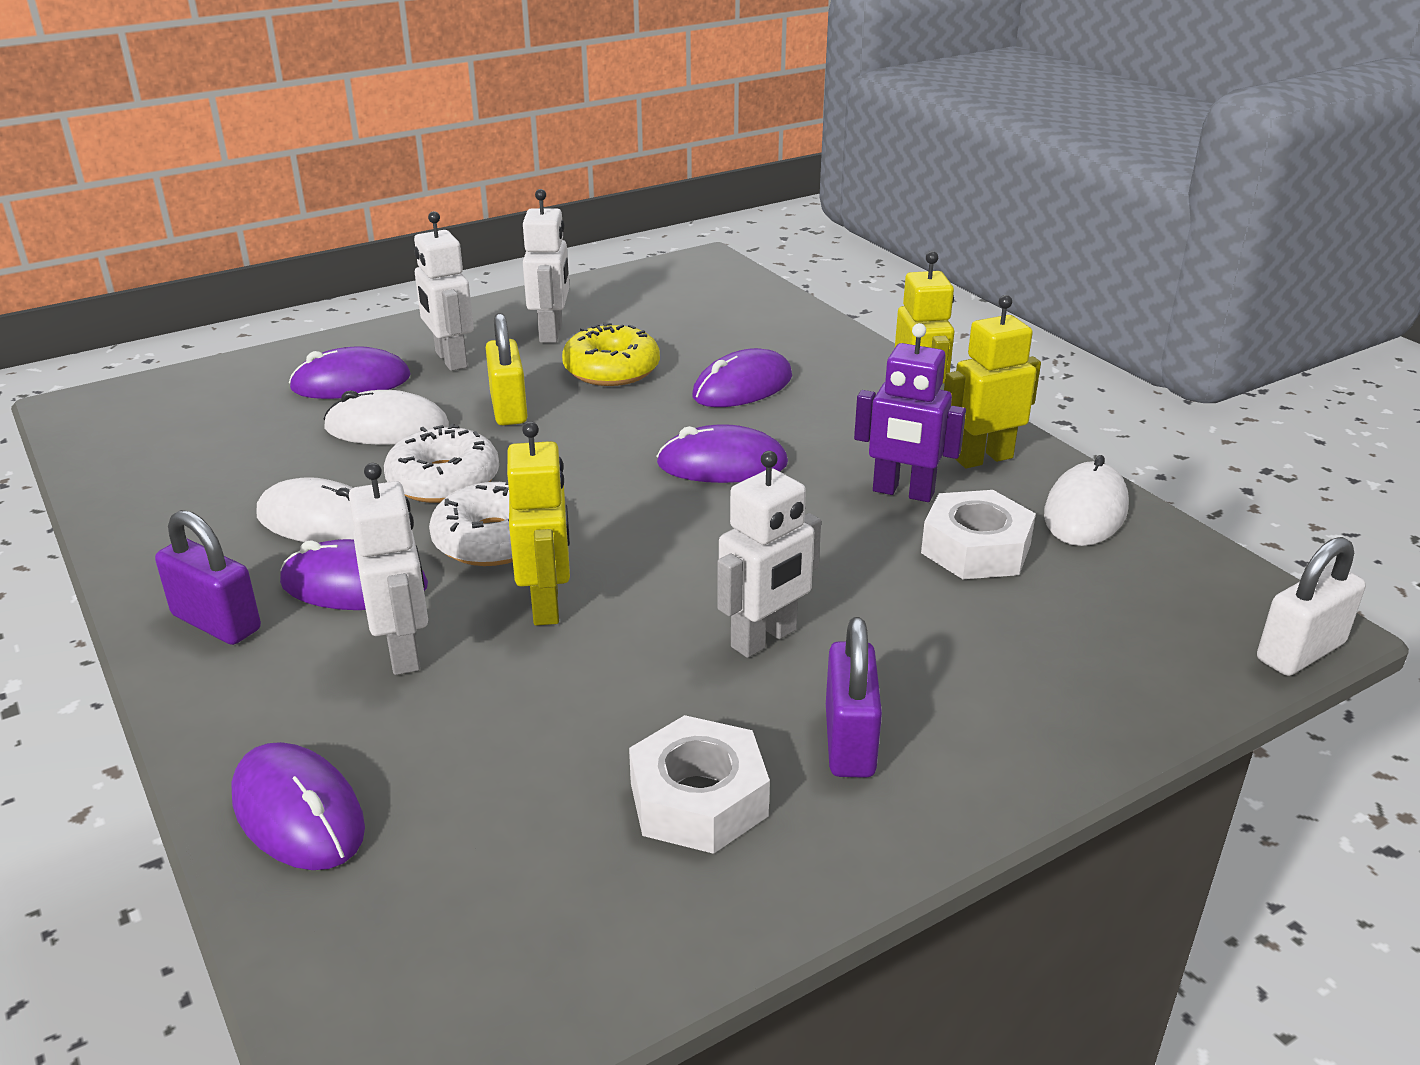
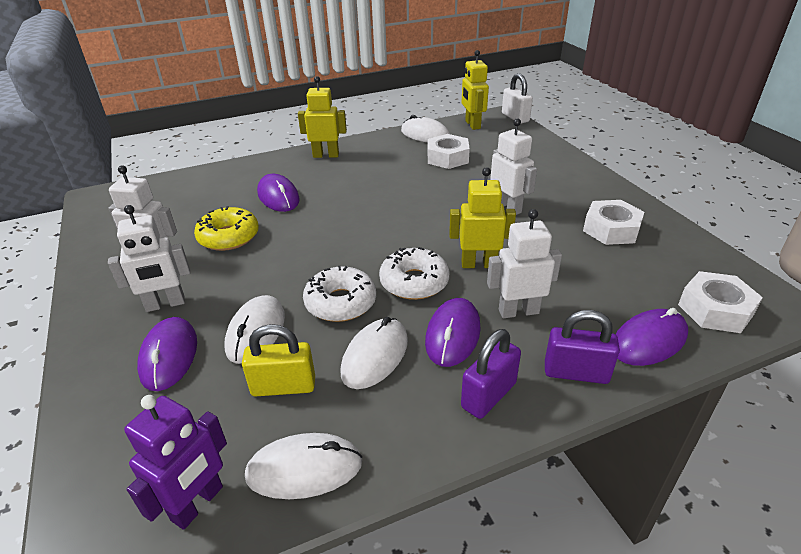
camera: 80 degrees left, 5 degrees up
(145, 495) = (304, 469): none -> white mouse
(378, 938) = (715, 309): none -> white nut
(509, 409) = (258, 277): yellow padlock -> yellow padlock (283, 386)
(722, 464) = (359, 208): purple mouse -> none
(849, 742) = (571, 196): purple padlock -> purple padlock (576, 373)
(903, 492) = (400, 167): purple robot -> purple robot (198, 504)
(983, 458) = (378, 147): yellow robot -> yellow robot (472, 125)

